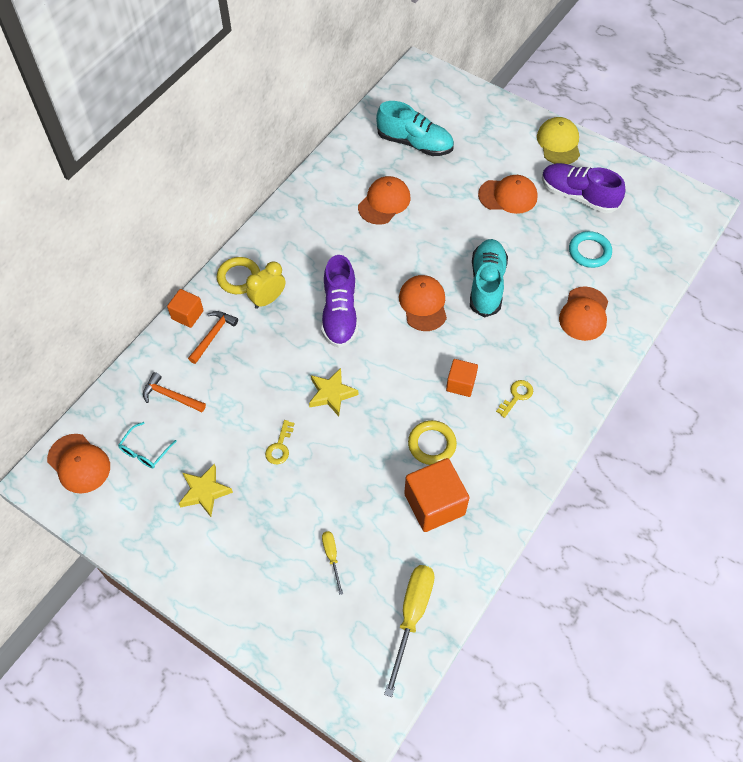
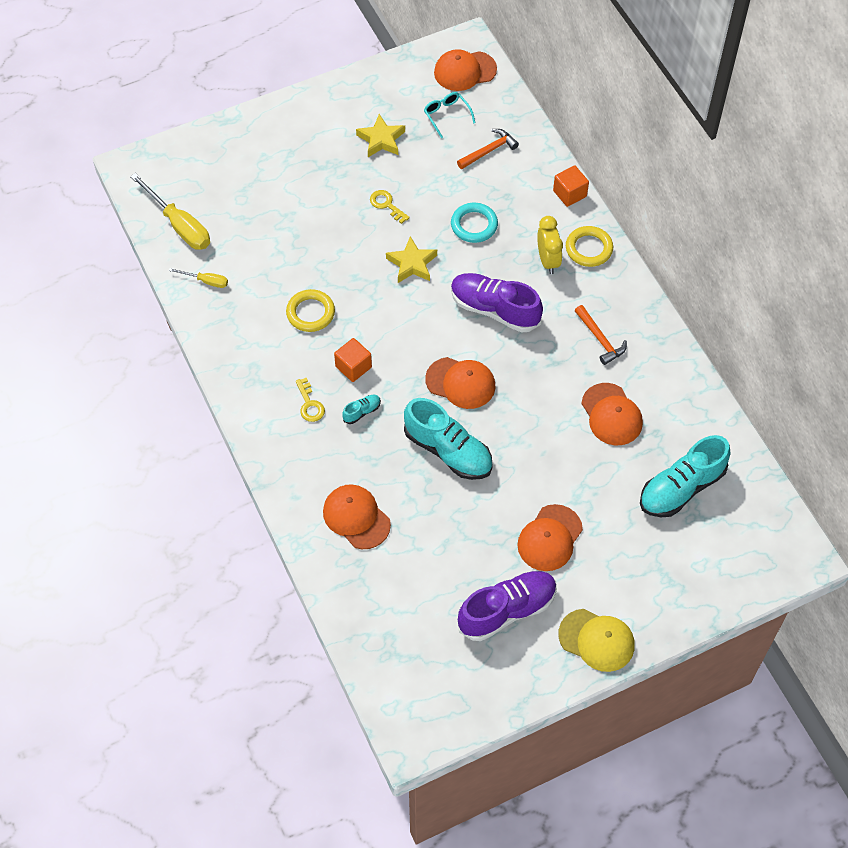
camera: 120 degrees right, 0 degrees up
(213, 335) = (534, 203): orange hammer -> orange hammer (600, 339)
(332, 557) = (265, 197): yellow screwdriver -> yellow screwdriver (206, 281)
(434, 504) = (256, 286): orange cube -> none
(496, 356) = (362, 412): none -> turquoise shoe
(589, 251) = (426, 572): turquoise ring -> turquoise ring (474, 225)

